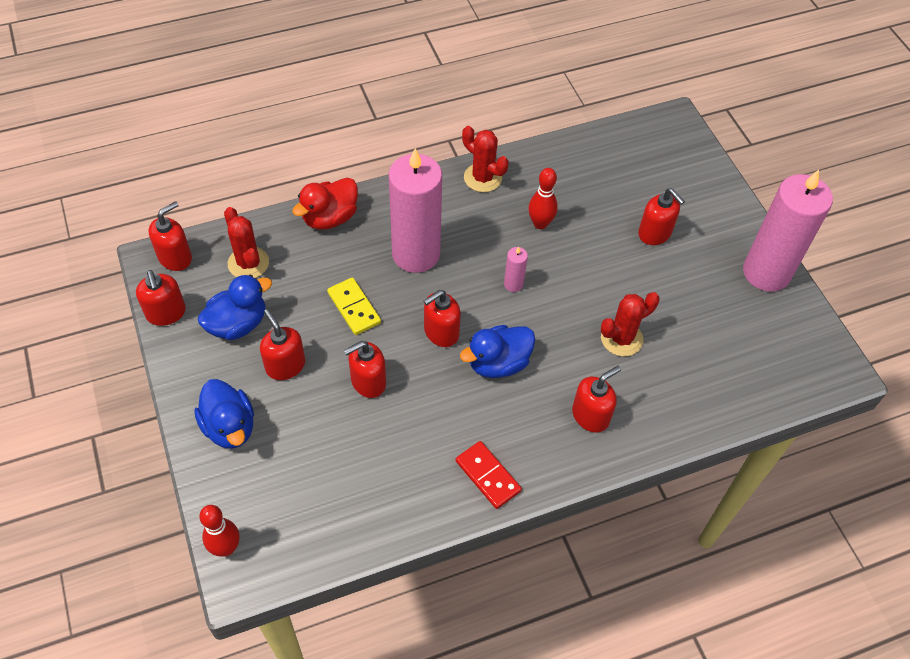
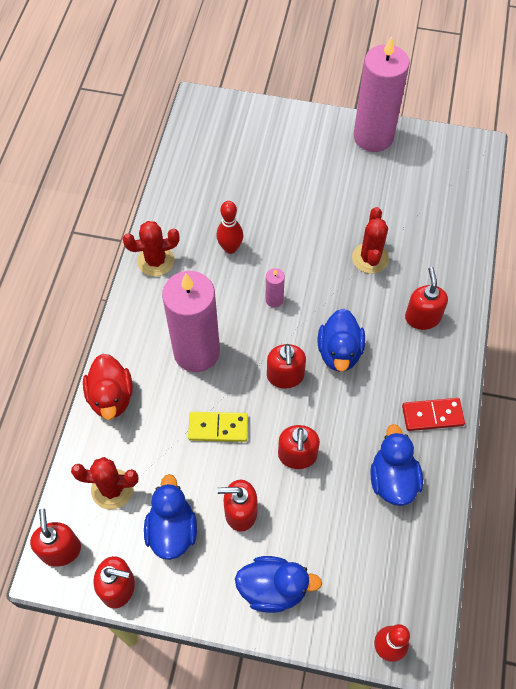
camera: 55 degrees left, 5 degrees up
(396, 473) = (392, 479): none -> blue duck
(655, 233) = (293, 180): red soap dispenser -> none

